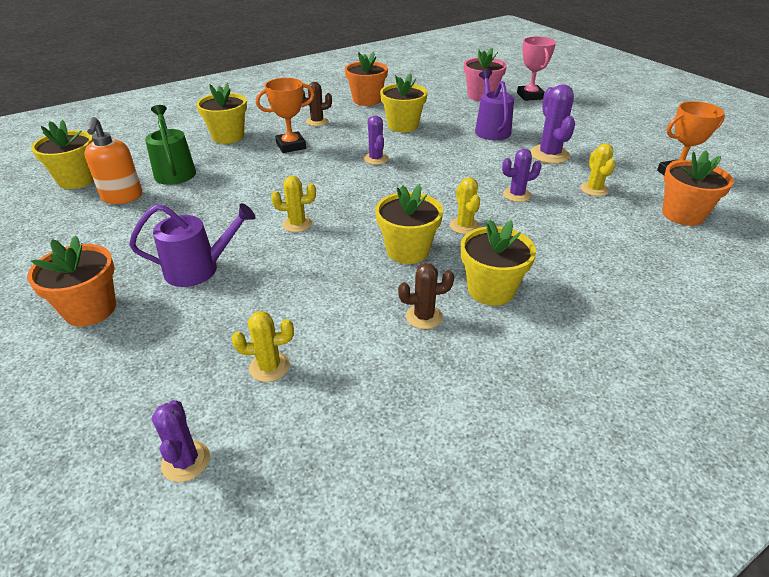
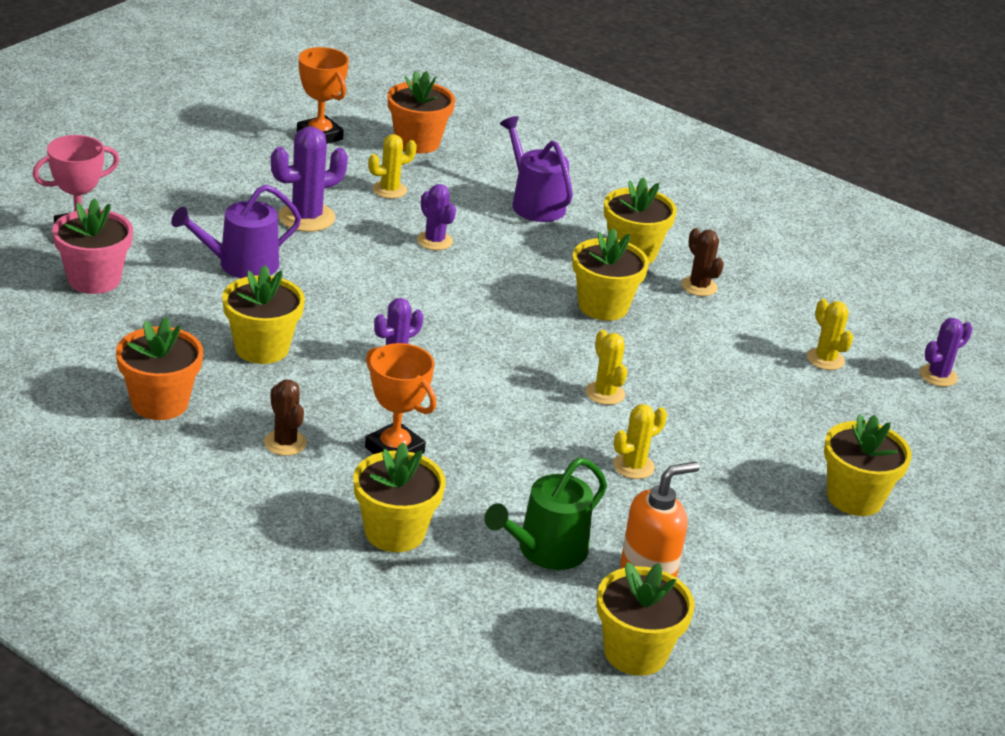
camera: 115 degrees left, 5 degrees down
(90, 309) = (854, 497): orange flower pot -> yellow flower pot
(198, 269) = (739, 444): purple watering can -> purple watering can (534, 203)
(464, 226) = (529, 273): yellow cactus -> yellow cactus (633, 466)

